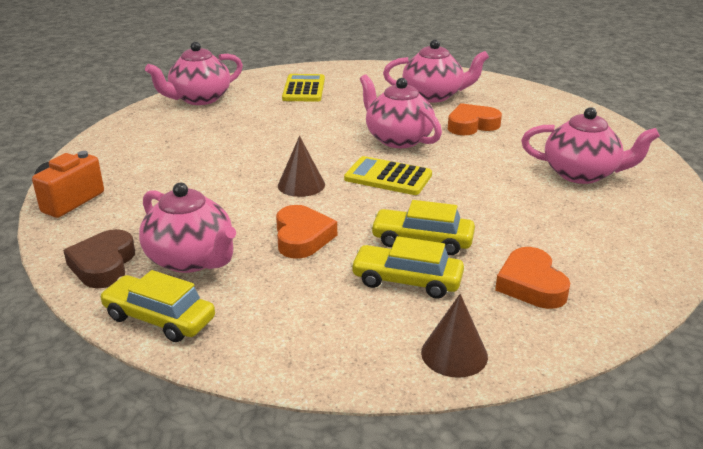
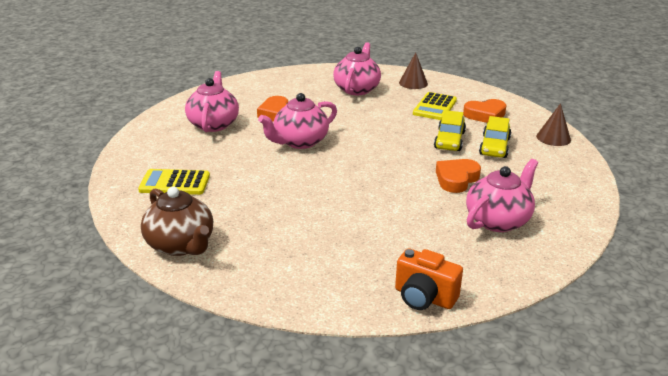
camera: 90 degrees left, 0 degrees up
(103, 265) = (519, 259): brown heart -> none
(159, 318) = (569, 226): yellow car -> none
(199, 99) = (181, 245): pink teapot -> brown teapot
(301, 185) = (380, 181): brown cone -> brown cone (413, 83)
(302, 237) = (456, 179): orange heart -> orange heart turned 45 degrees counterclockwise
(388, 177) = (365, 148): yellow calculator -> yellow calculator (435, 107)

